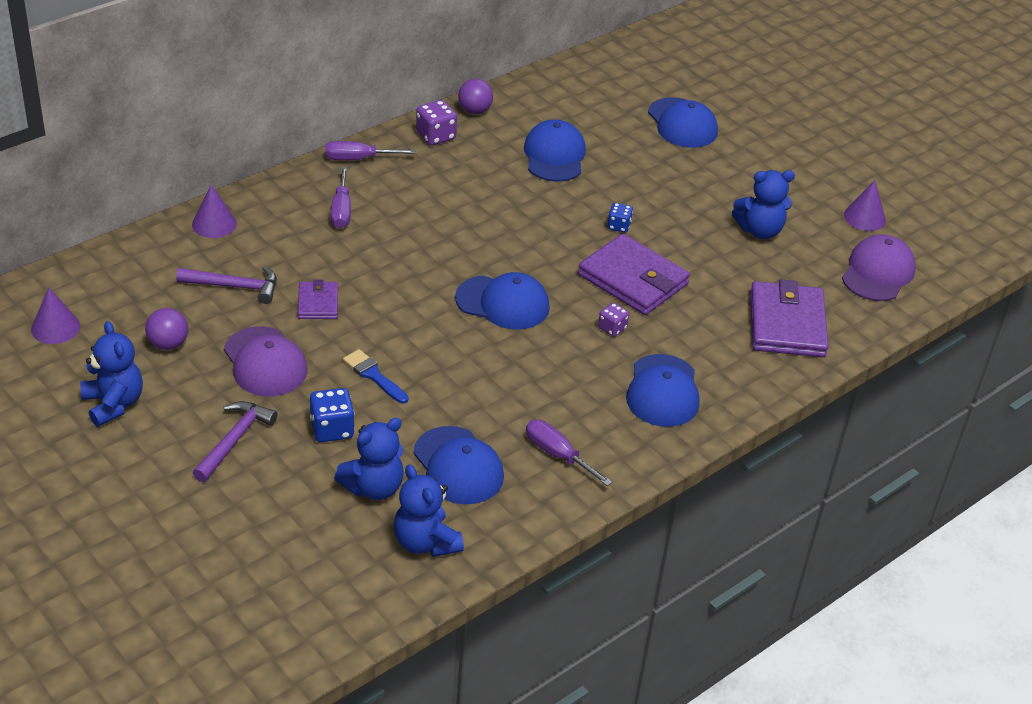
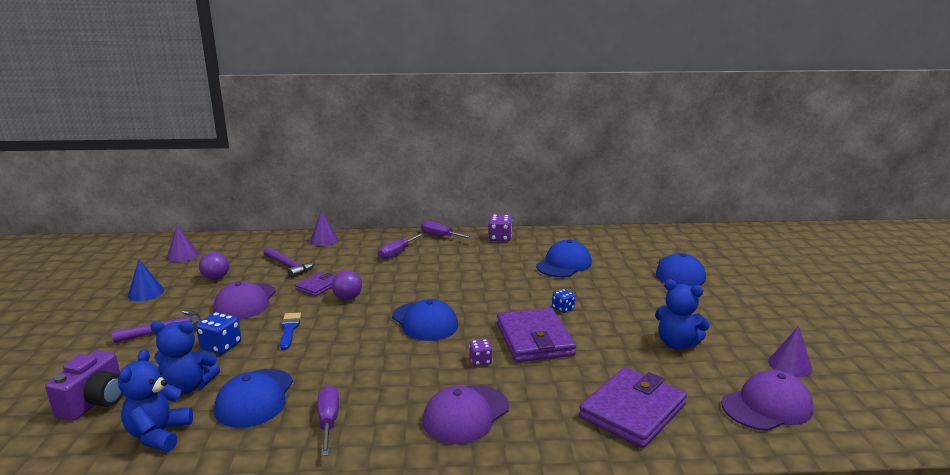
camera: 40 degrees right, 20 degrees down
(113, 404) = (146, 293): blue teddy bear -> blue cone
(305, 547) = (95, 402): none -> purple camera
(474, 111) = (539, 234): purple ball -> purple ball (347, 298)
(663, 391) = (465, 414): blue cap -> purple cap

